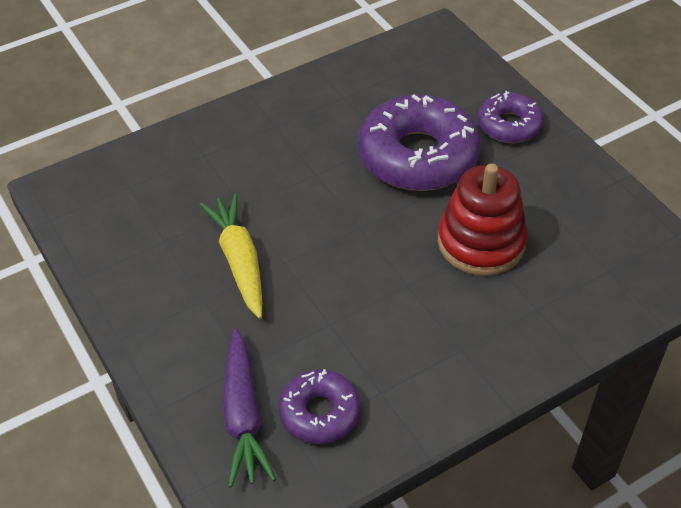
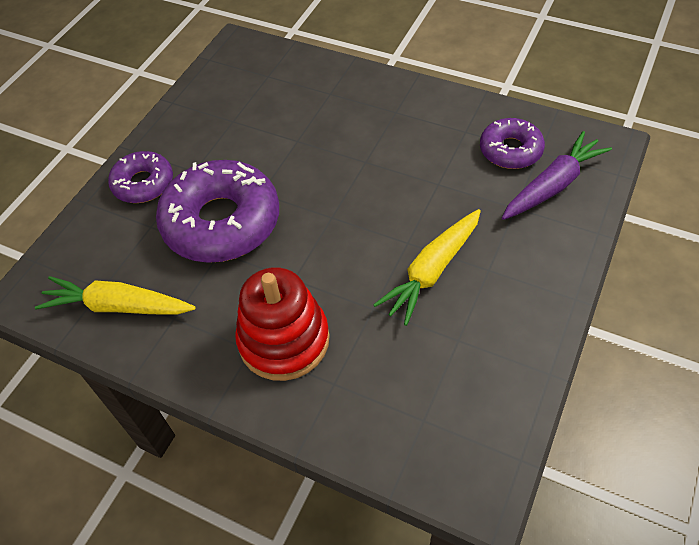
camera: 120 degrees left, 5 degrees up
(382, 73) = (118, 306): none -> yellow carrot
(481, 242) = (291, 143): red stacking toy -> red stacking toy (284, 340)

